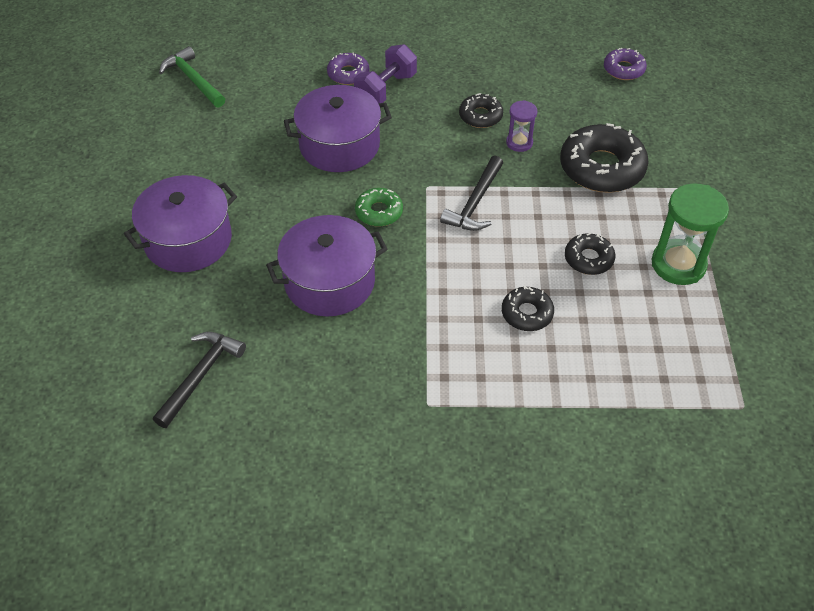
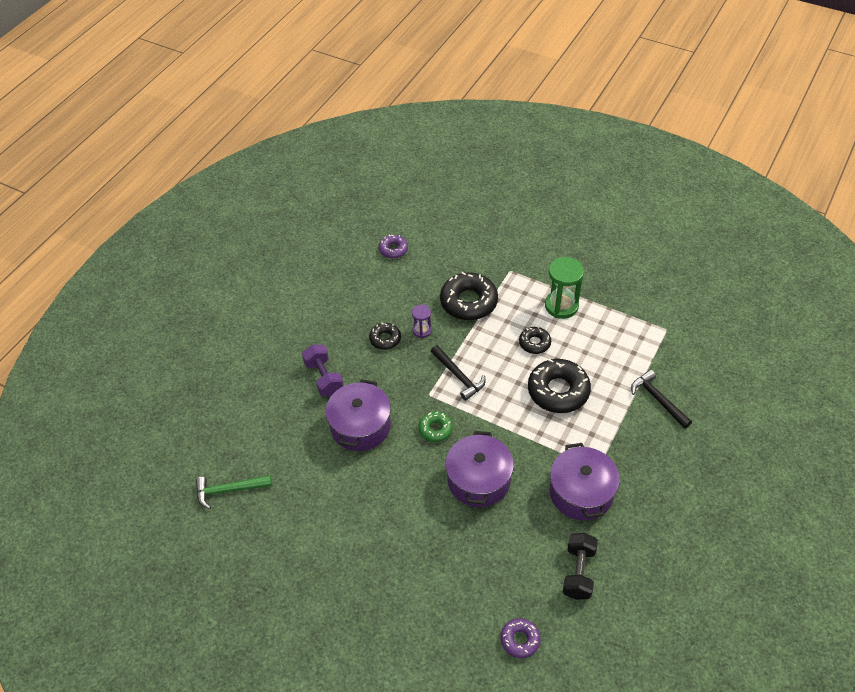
camera: 60 degrees left, 0 degrees up
(188, 240) = (394, 549): purple pot -> purple pot (581, 492)
(201, 376) = (516, 580): black hammer -> black hammer (658, 399)
(245, 440) = (578, 572): none -> black dumbbell
(348, 74) = (292, 393): purple donut -> purple donut (520, 640)
(527, 313) = (558, 391): black donut -> black donut, size x1.87

